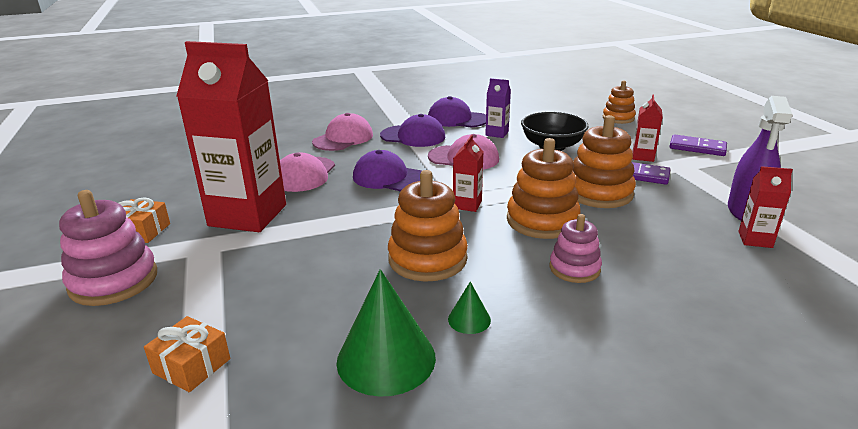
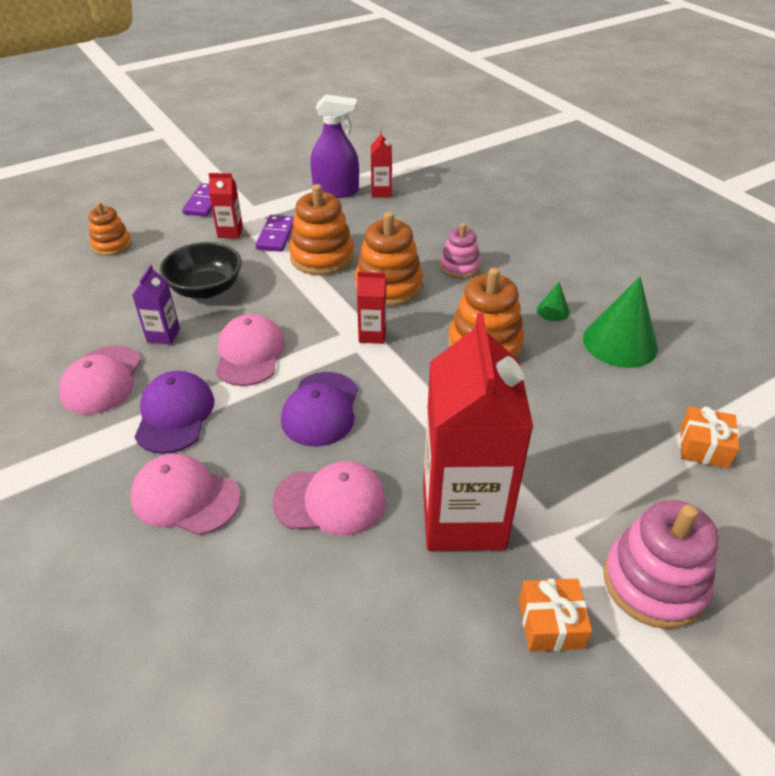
camera: 105 degrees left, 15 degrees up
(457, 119) = (102, 380): purple cap -> pink cap

